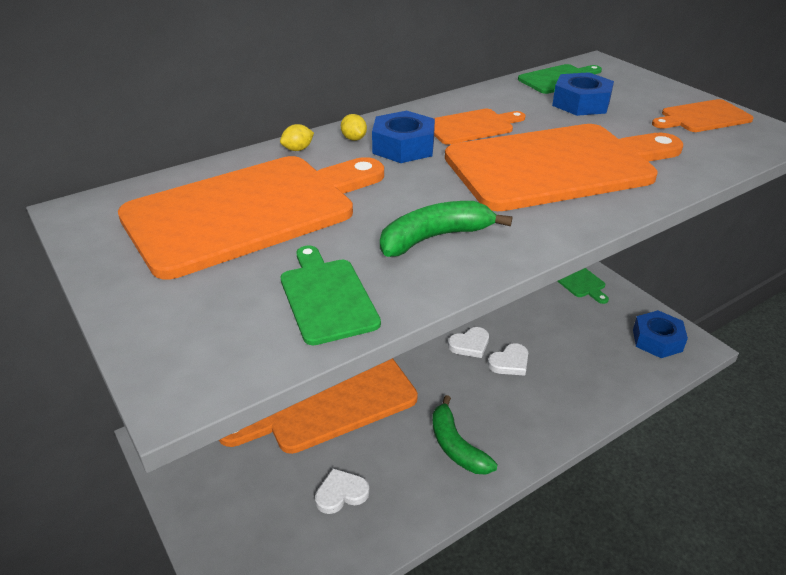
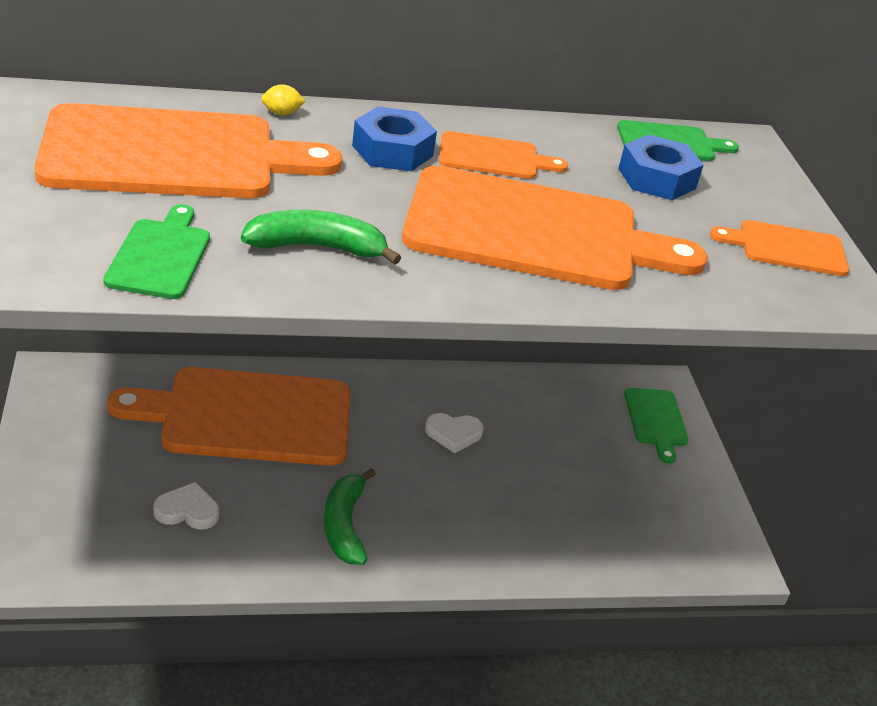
camera: 20 degrees right, 0 degrees up
(354, 139) = (350, 123): yellow lemon -> none
(510, 362) = (483, 473): white heart -> none
(657, 340) = (693, 531): blue nut -> none

